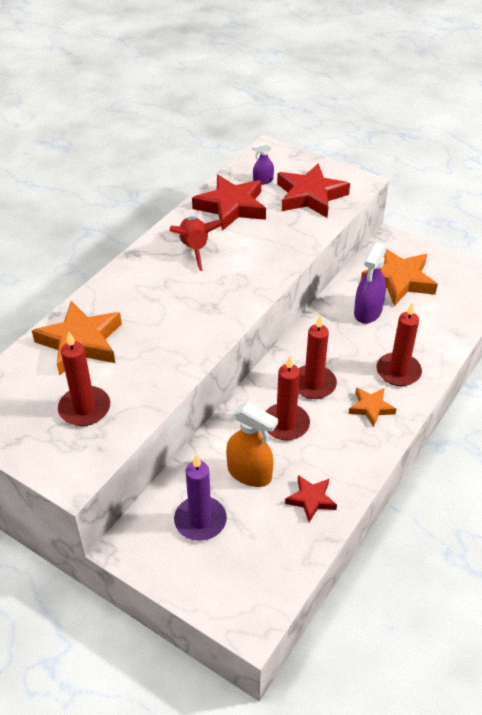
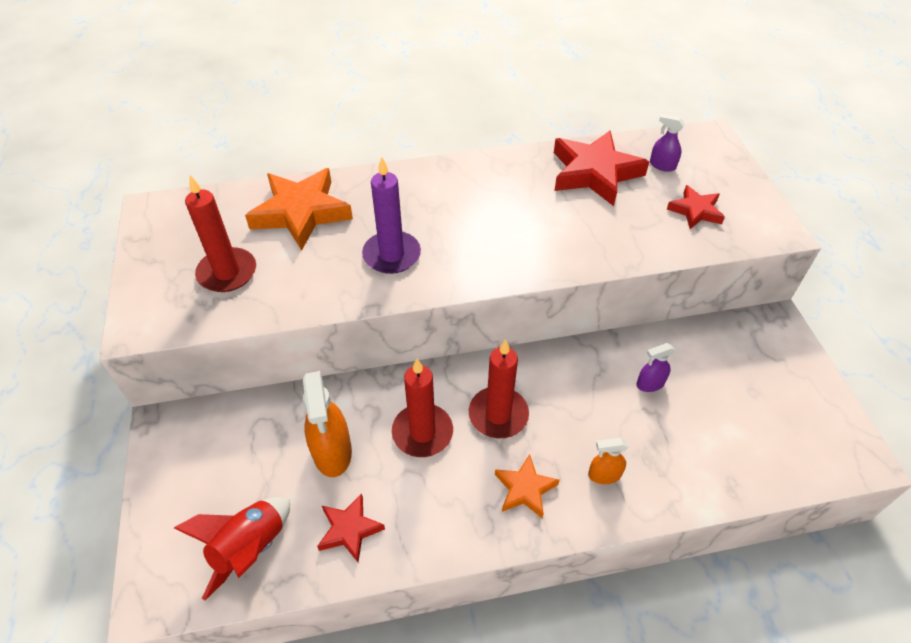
camera: 45 degrees right, 5 degrees up
(194, 249) = (505, 192): red rocket -> red rocket (250, 548)
(200, 520) = (241, 457): purple candle -> purple candle (392, 255)
(310, 196) = (695, 211): red star -> red star, size x0.54
(367, 312) = (650, 384): purple spray bottle -> purple spray bottle, size x0.55
(398, 371) = (604, 475): red candle -> orange spray bottle
(399, 280) = (731, 375): orange star -> none

